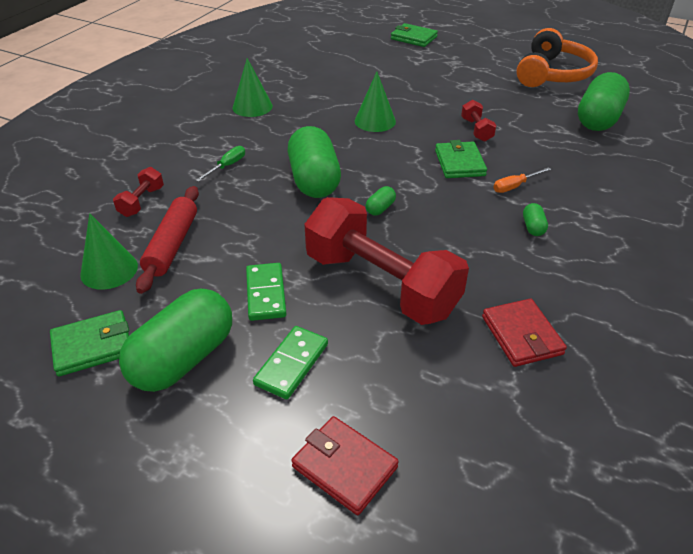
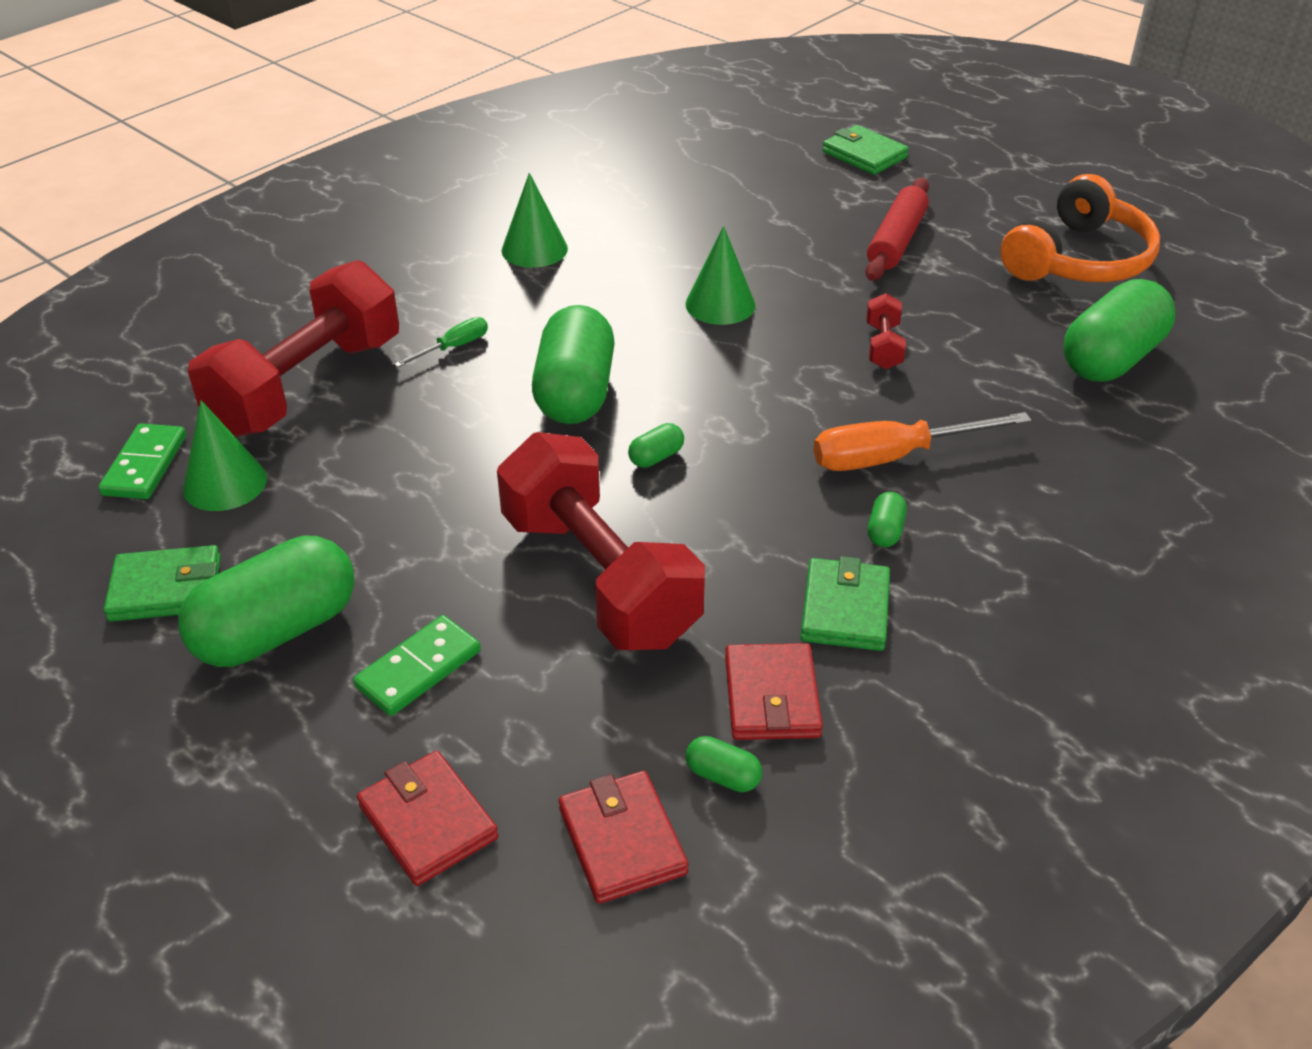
camera: 15 degrees right, 0 degrees up
(142, 202) = (307, 385): red dumbbell -> red dumbbell, size x2.41
(172, 245) = (325, 461): red rolling pin -> red rolling pin (896, 241)
(265, 294) = (426, 560): green domino -> green domino (145, 465)
(459, 163) = (823, 401): green wallet -> green wallet (845, 609)
(478, 449) = (622, 840): none -> red wallet
(514, 186) = (893, 457): orange screwdriver -> orange screwdriver, size x1.91
(519, 391) = (722, 776): none -> green capsule

